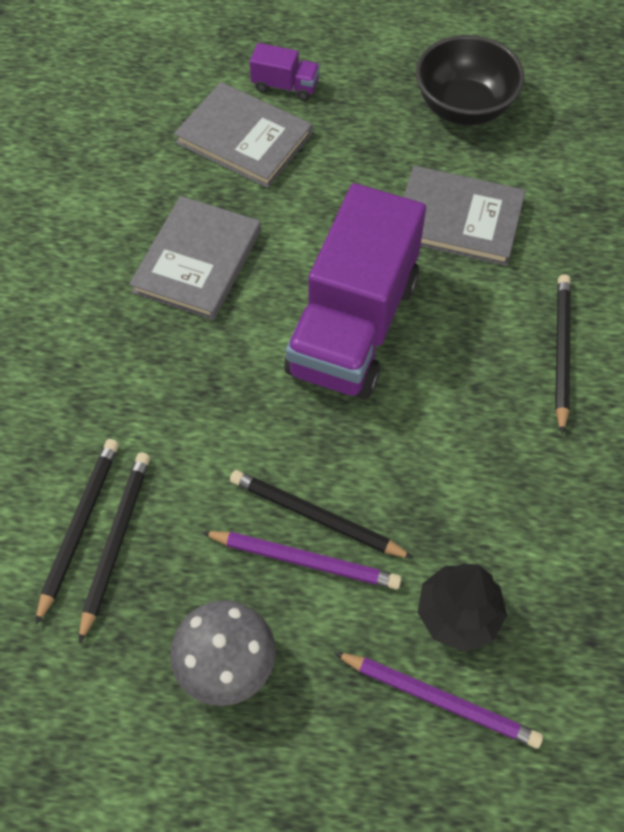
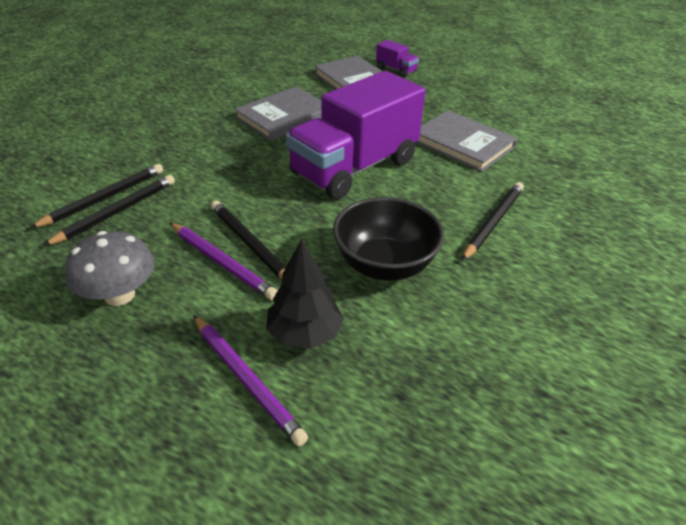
camera: 25 degrees right, 20 degrees down
(463, 108) = (501, 102): black bowl -> black bowl (384, 265)

